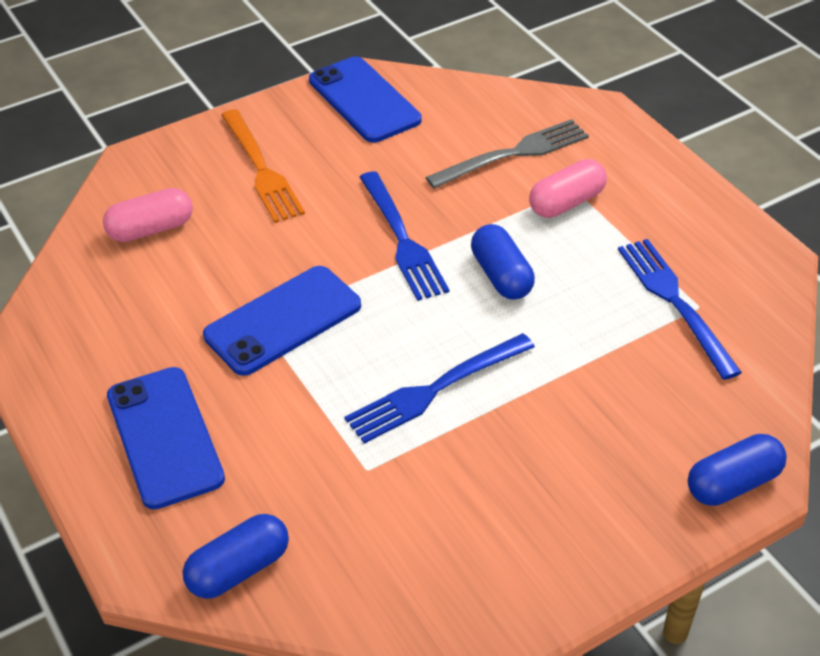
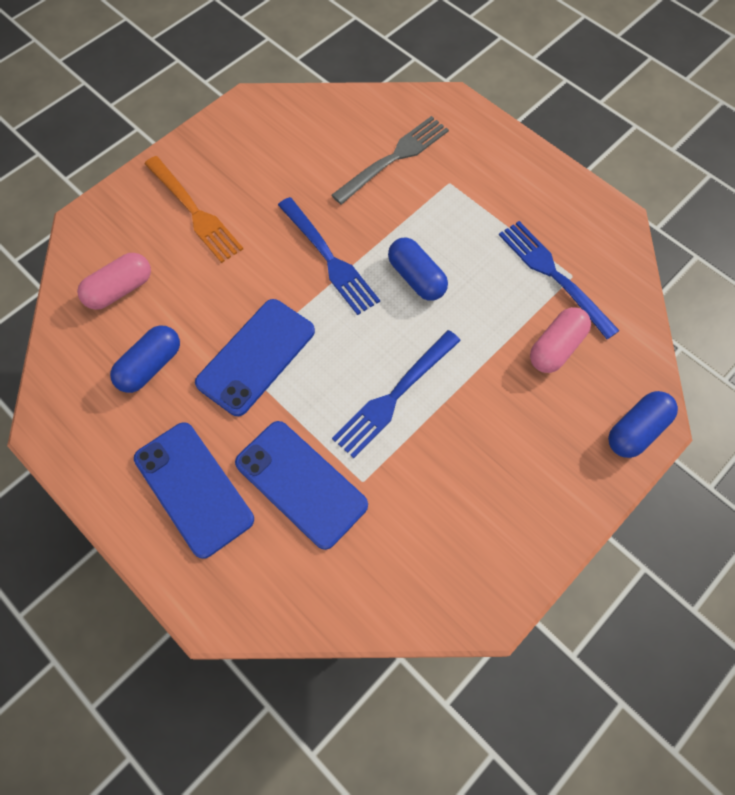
camera: 15 degrees left, 20 degrees up
(238, 569) = (289, 596): blue capsule -> blue capsule (150, 366)
(364, 100) = (259, 126): blue phone -> blue phone (301, 484)
(566, 203) = (448, 198): pink capsule -> pink capsule (556, 347)

